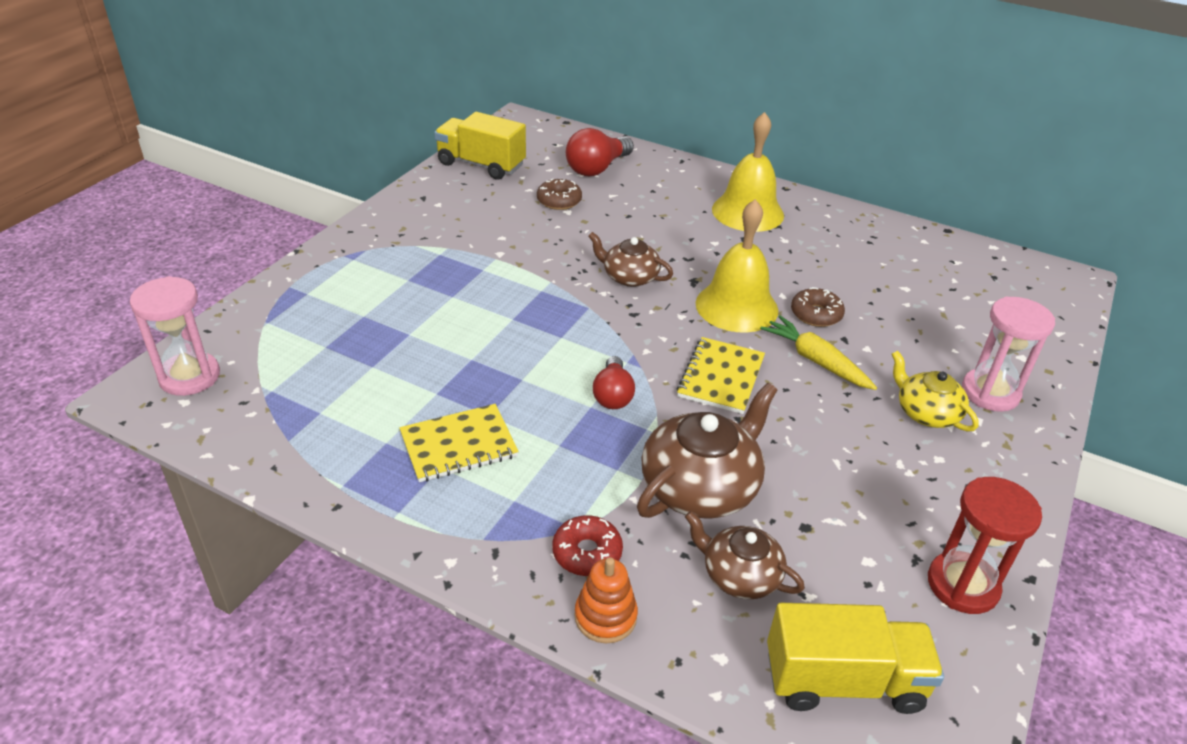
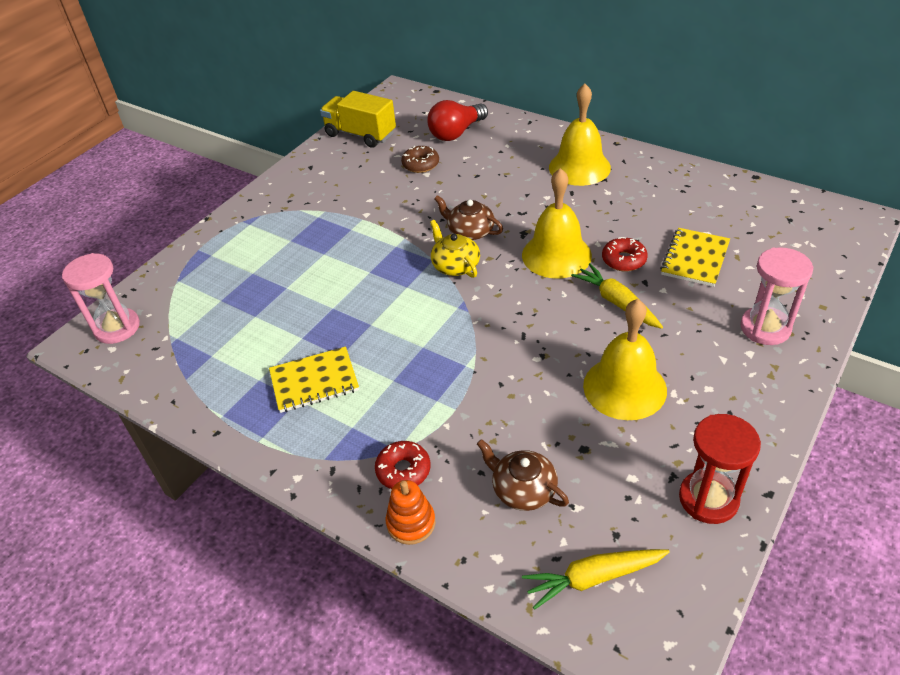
camera: 10 degrees right, 5 degrees up
(613, 395) = (442, 336): red light bulb -> none
(701, 486) = (502, 414): brown teapot -> none
(721, 377) = (533, 319): yellow notebook -> yellow notebook (695, 259)
(816, 314) = (623, 260): brown donut -> red donut
(842, 456) = (624, 387): none -> yellow bell
(843, 681) = (593, 578): yellow truck -> yellow carrot
(926, 413) = (705, 347): yellow teapot -> yellow teapot (455, 265)

